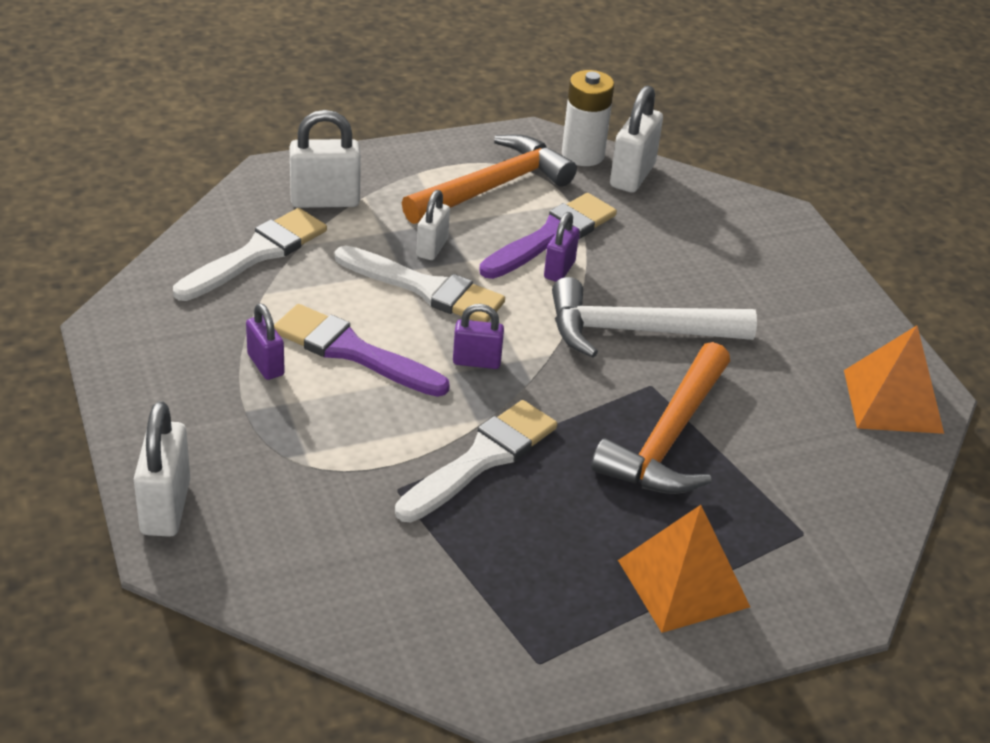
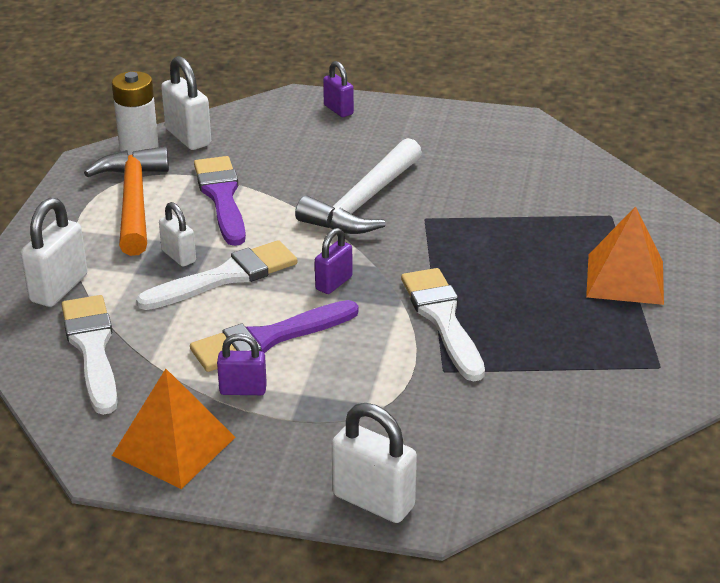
camera: 55 degrees left, 5 degrees down
(559, 270) = (264, 208): purple padlock -> purple padlock (338, 110)
(668, 438) = (484, 231): orange hammer -> none
(893, 401) = (517, 135): orange pyramid -> orange pyramid (174, 446)

